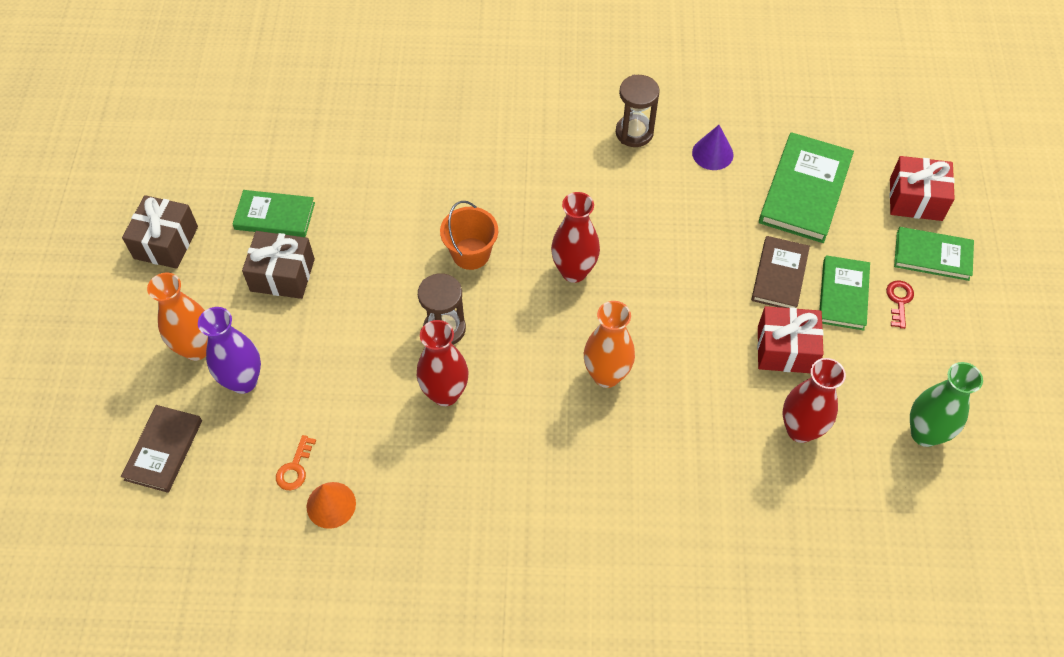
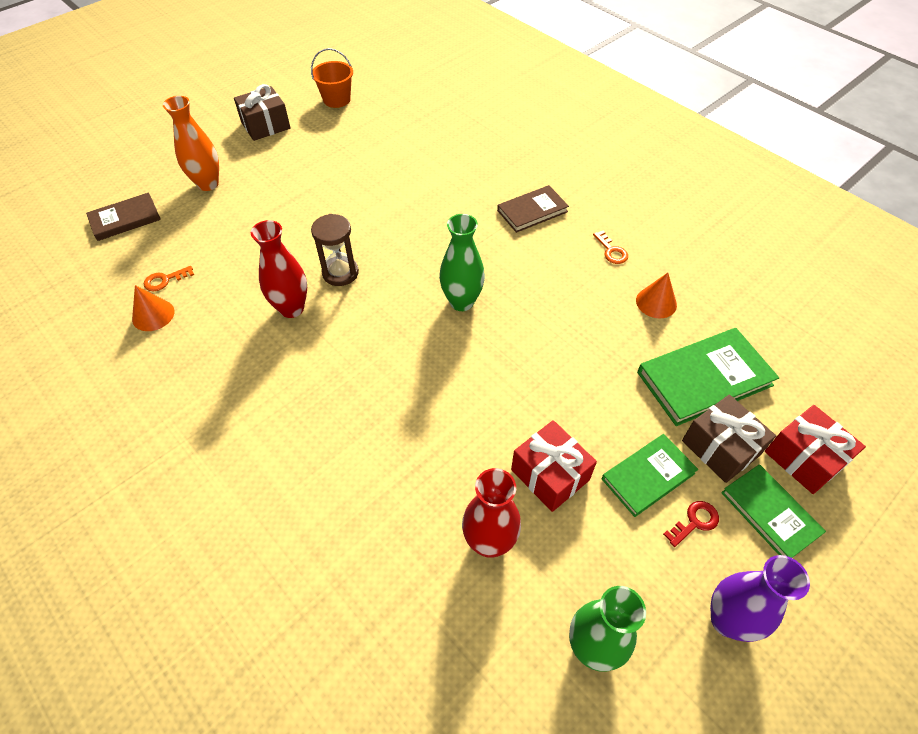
camera: 45 degrees right, 5 degrees down
(243, 381) = (205, 216): purple vase -> purple vase (727, 620)
(275, 216) = (333, 149): green book -> none
(282, 275) = (297, 180): brown gift -> brown gift (720, 448)
(471, 253) = (411, 244): orange bucket -> orange bucket (337, 99)
(574, 271) = (461, 302): red vase -> green vase
(606, 375) = (399, 380): orange vase -> none
(634, 132) = (611, 251): brown hourglass -> orange key
(712, 153) = (656, 302): purple cone -> orange cone
(779, 275) = (610, 420): brown book -> brown book (532, 211)

